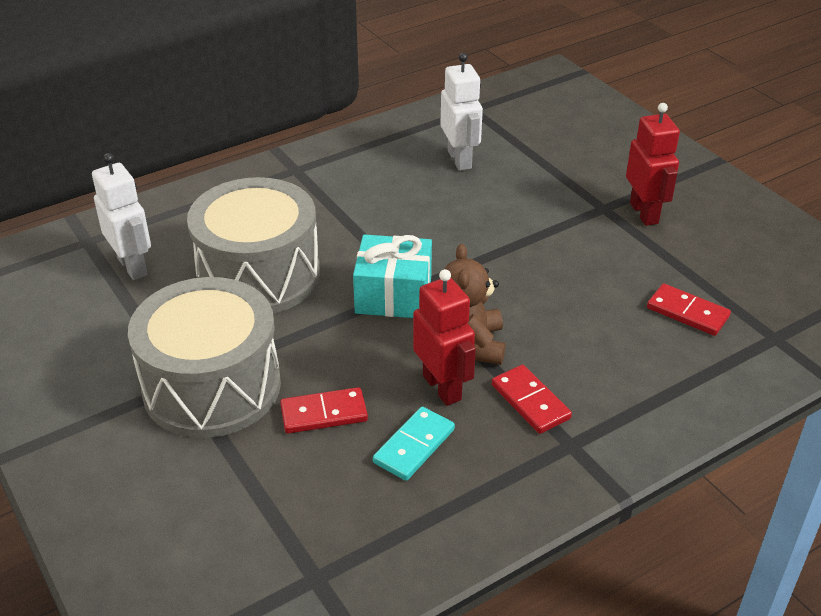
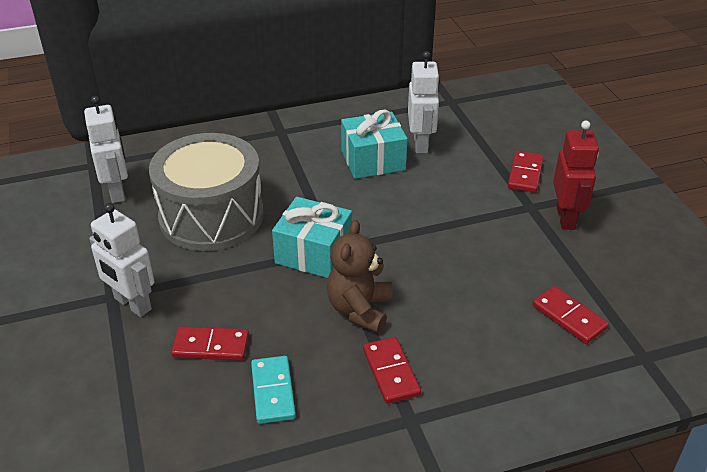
camera: 15 degrees right, 0 degrees up
(212, 386) = (132, 304): grey drum -> white robot
(414, 446) = (273, 391): turquoise domino -> turquoise domino turned 60 degrees counterclockwise
(415, 185) = (373, 160): none -> turquoise gift
(442, 387) = (320, 343): red robot -> none
(584, 175) = (525, 174): none -> red domino

